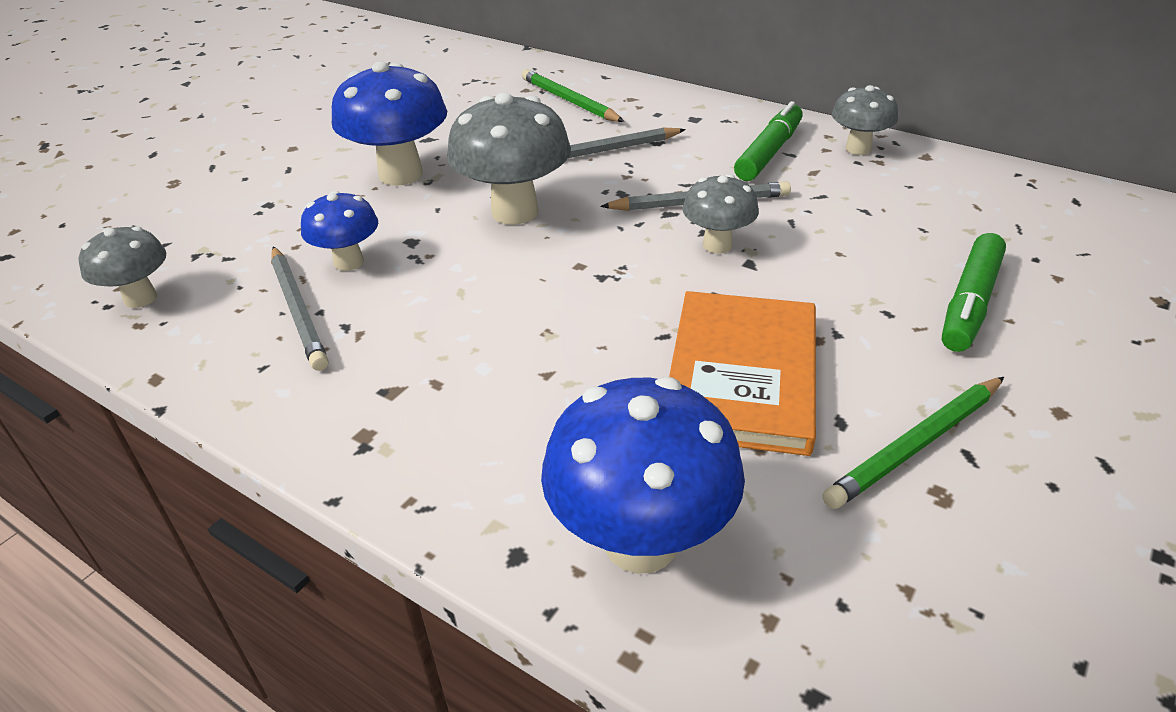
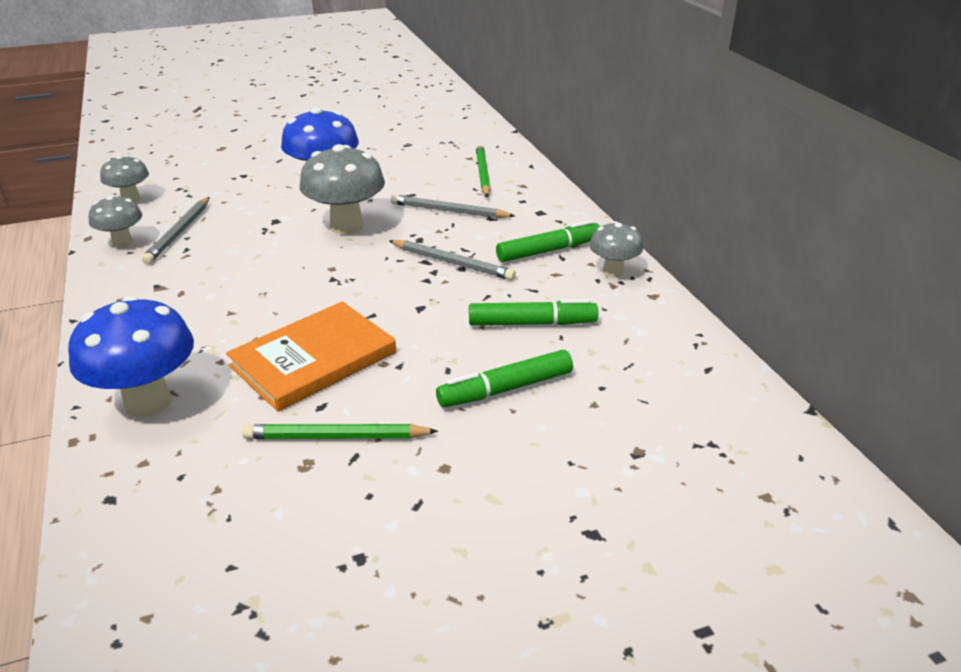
camera: 35 degrees right, 5 degrees down
(349, 262) = (232, 219): blue mushroom -> none
(717, 245) = (419, 290): grey mushroom -> grey mushroom (123, 243)
(877, 228) = (531, 323): none -> green marker

